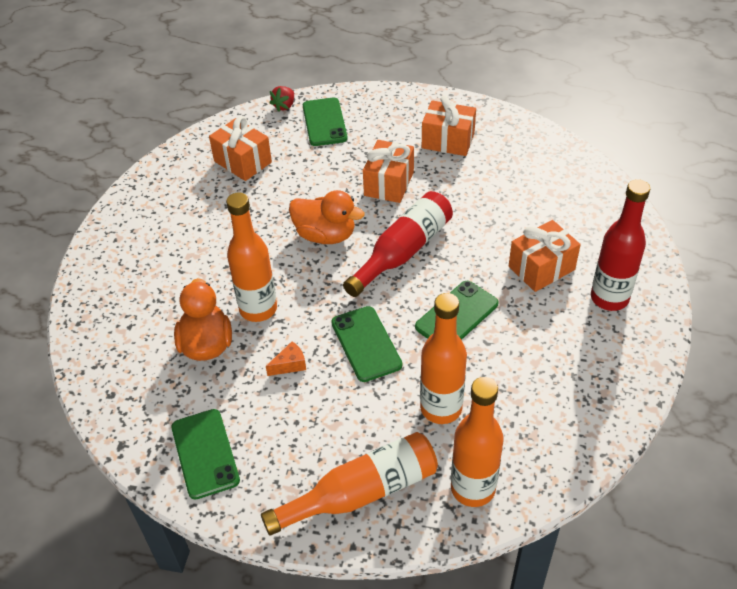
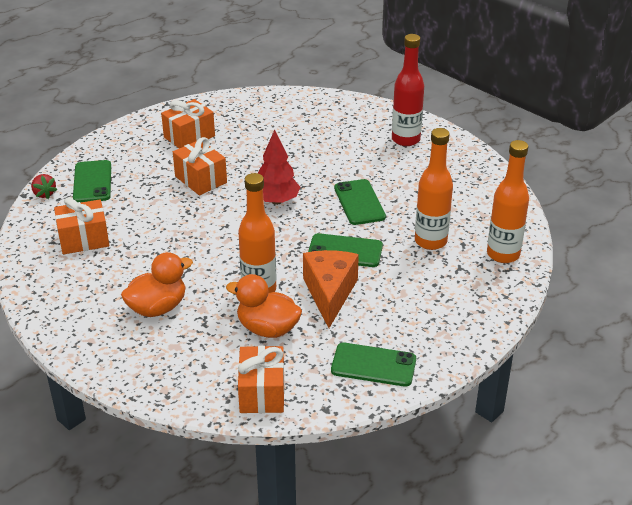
camera: 60 degrees left, 10 degrees down
(290, 365) = (330, 293): orange cheese -> orange cheese, size x2.33
(324, 122) = (92, 182): green phone -> green phone turned 60 degrees clockwise
(325, 235) = (219, 229): orange duck -> orange duck (158, 307)
(361, 492) = (468, 302): orange bottle -> none
(403, 252) = (276, 201): red bottle -> red tree
(541, 268) = (354, 152): orange gift -> orange gift (262, 392)

